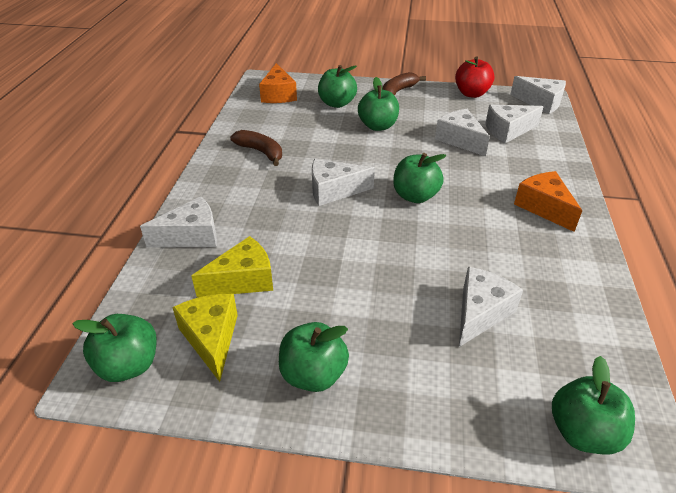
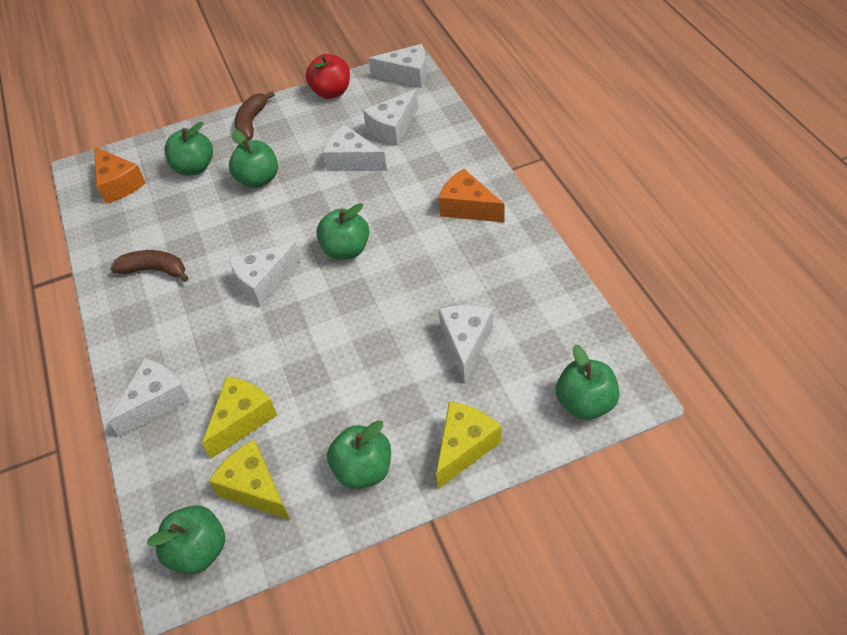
camera: 25 degrees left, 10 degrees up
(424, 406) = (464, 447): none -> yellow cheese

